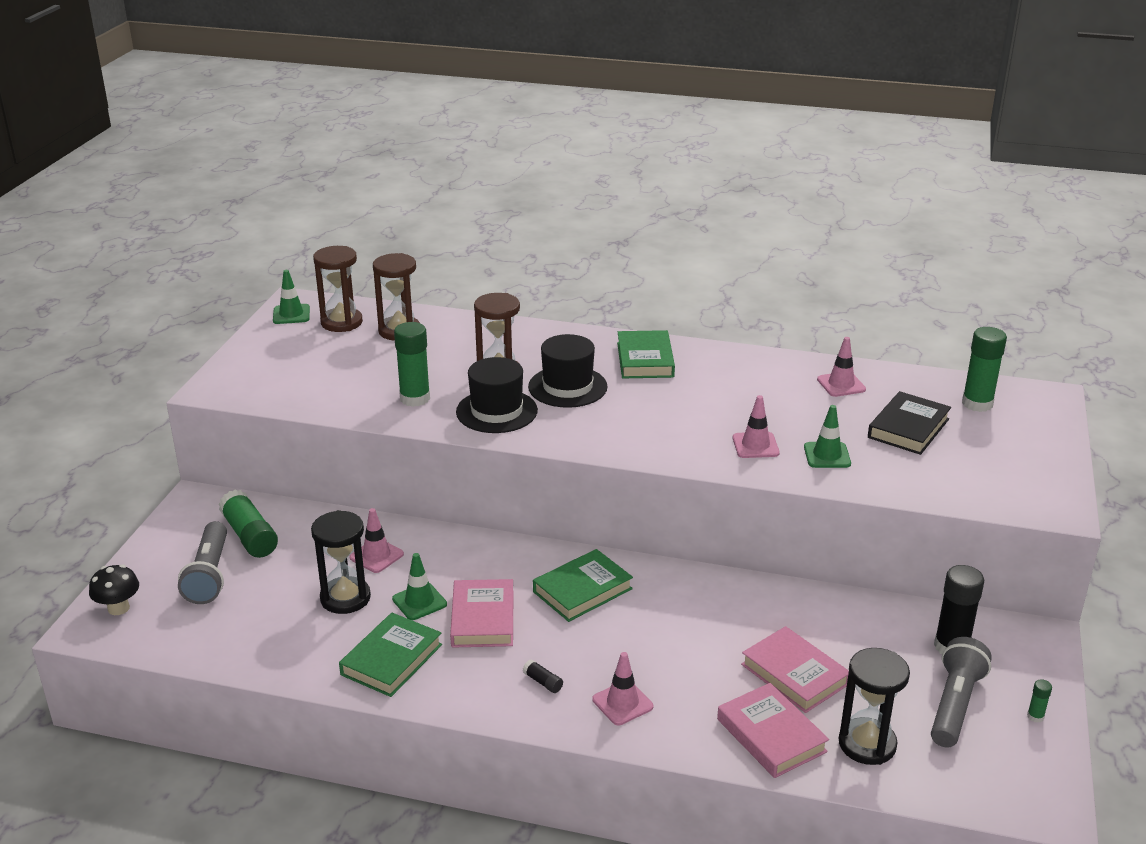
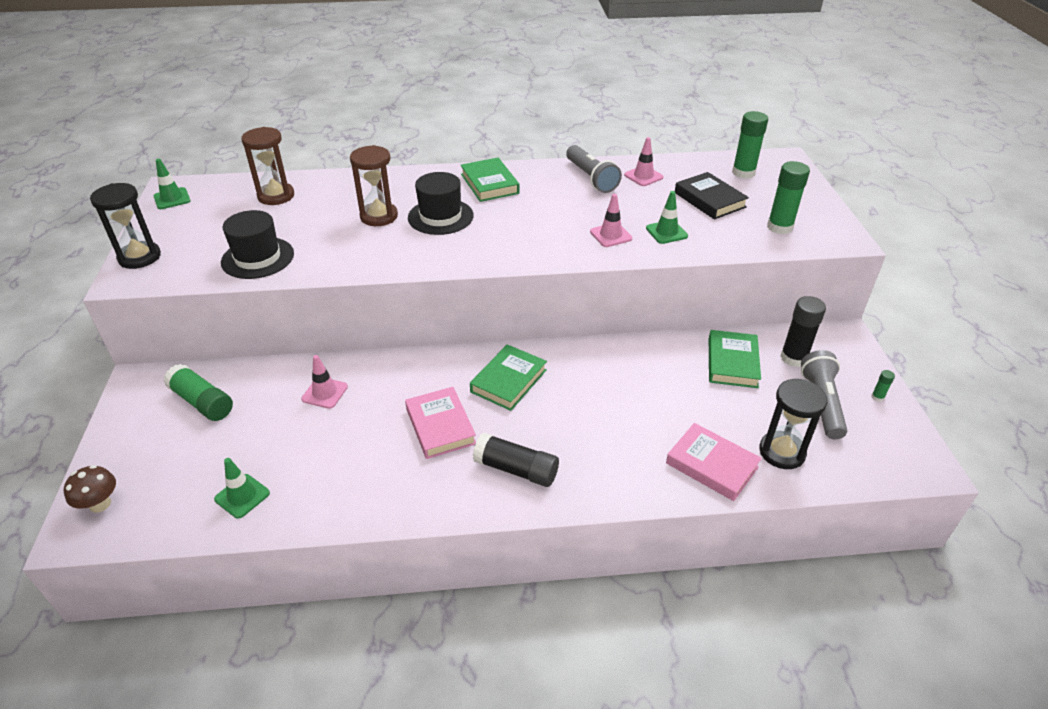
camera: 20 degrees left, 10 degrees up
(118, 608) = (100, 504): black mushroom -> brown mushroom
(209, 575) = (178, 448): grey flashlight -> grey flashlight (591, 178)
(341, 322) = (221, 198): brown hourglass -> none
(345, 598) = (314, 438): black hourglass -> black hourglass (139, 257)
(391, 659) = (379, 484): green book -> green book (732, 362)
(415, 398) = (317, 251): green glue stick -> green glue stick (779, 227)
(419, 602) = (380, 425): green traffic cone -> green traffic cone (242, 496)
(496, 411) = (393, 248): black hat -> black hat (258, 258)
(543, 682) = (516, 469): black glue stick -> black glue stick, size x2.26
(622, 703) = (588, 470): pink traffic cone -> none
(794, 674) = (701, 409): pink book -> none
(908, 428) = (709, 200): black book -> black book turned 45 degrees counterclockwise

